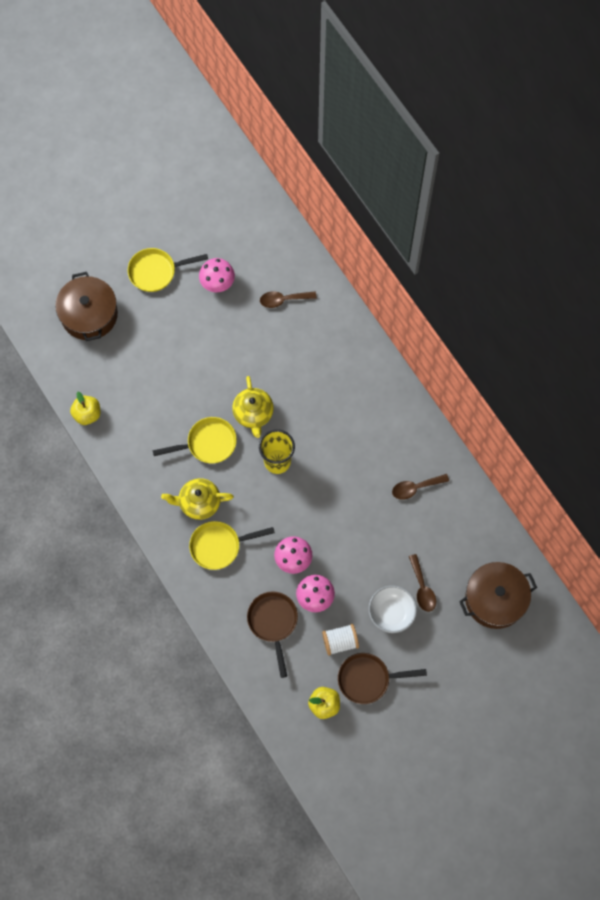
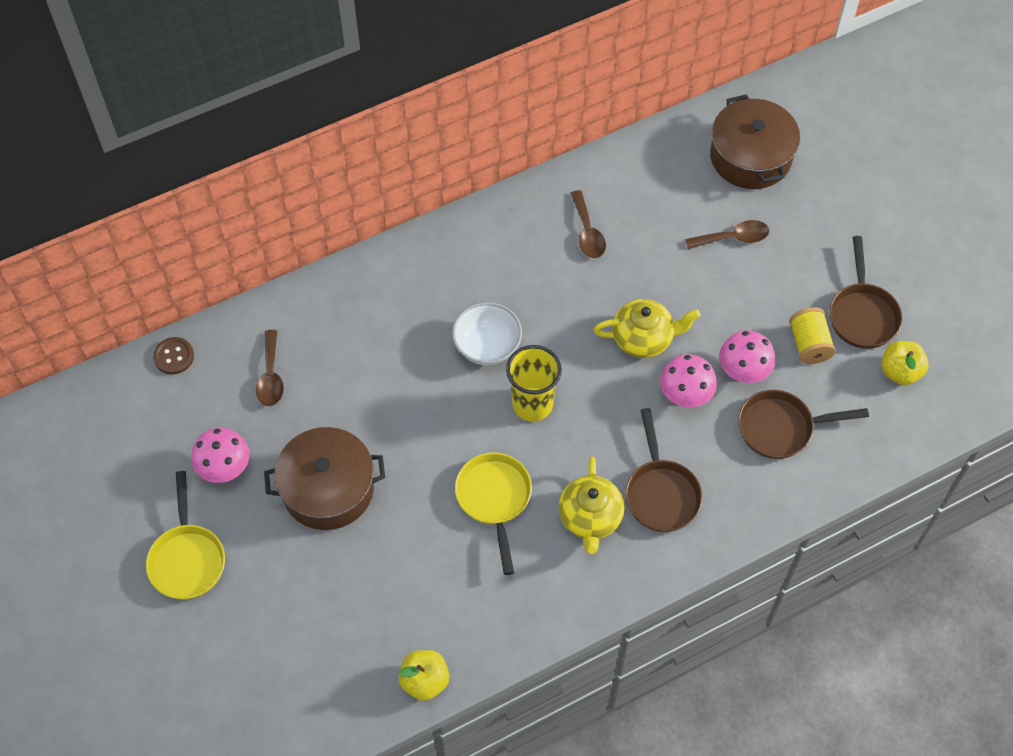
camera: 85 degrees left, 10 degrees down
(89, 314) = (245, 670): brown pot -> brown pot (328, 489)
(219, 546) = (661, 493): yellow pan -> brown pan
(253, 413) = (452, 431): yellow teapot -> yellow teapot (643, 338)
(292, 241) = (174, 356): none -> brown button
(340, 641) = (809, 344): white spool -> yellow spool
(391, 613) = (768, 278): white bowl -> white bowl (487, 346)

